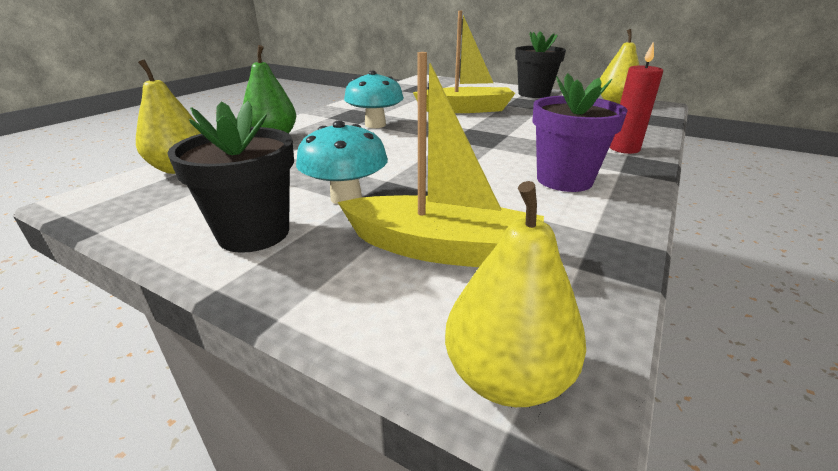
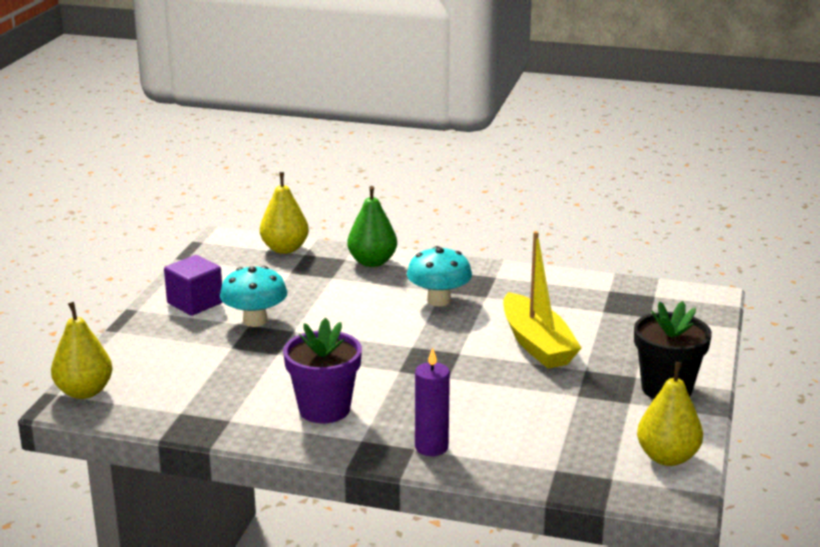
camera: 75 degrees right, 5 degrees down
(254, 233) = (195, 303): black flower pot -> purple cube
(442, 249) = (191, 365): yellow boat -> none
(624, 149) = (431, 447): red candle -> purple candle

